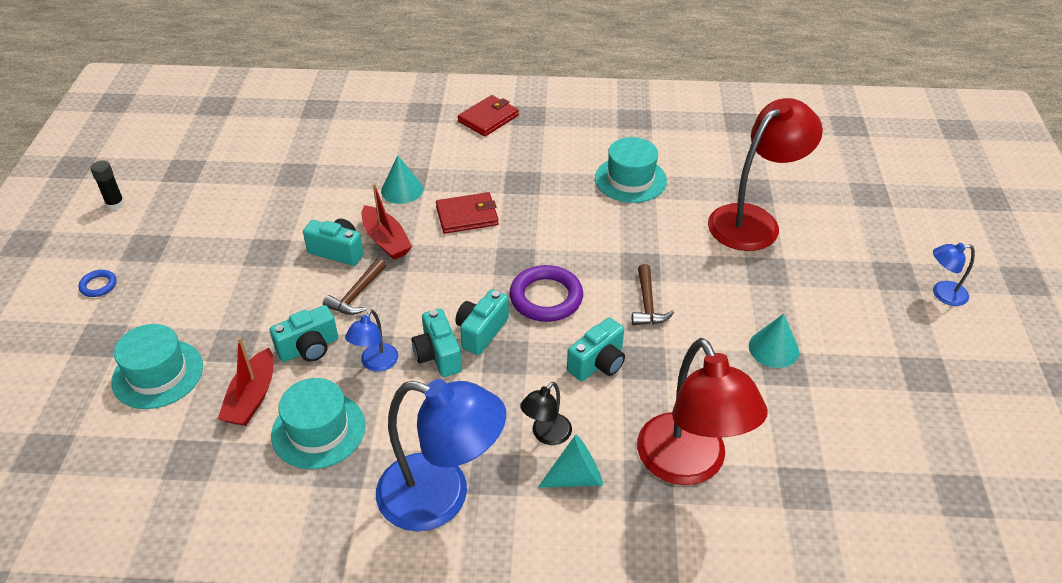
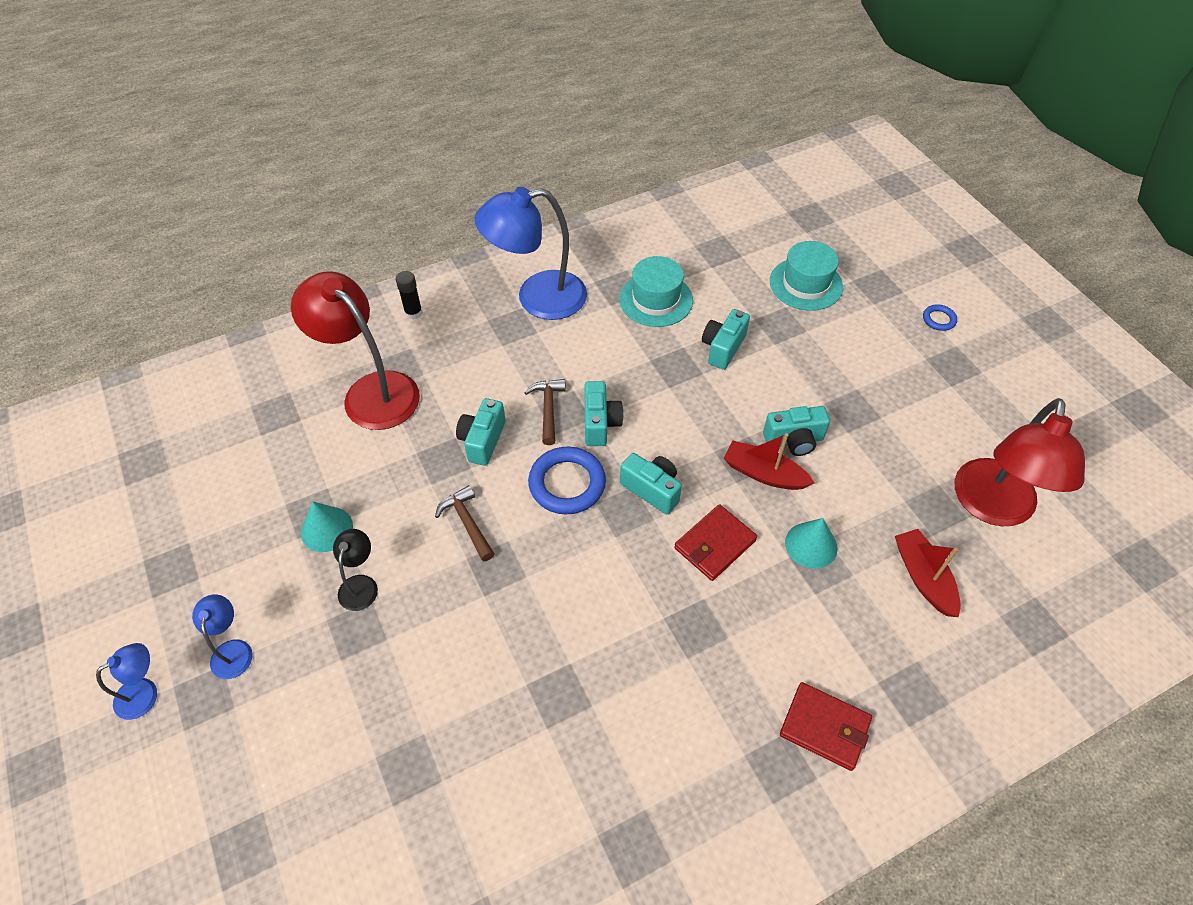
camera: 150 degrees right, 10 degrees up
(115, 204) = (1040, 390): black glue stick -> black glue stick (413, 313)
(252, 397) = (723, 298): red boat -> red boat (923, 577)
(357, 295) = (733, 407): brown hammer -> brown hammer (548, 409)
(375, 363) = (661, 359): blue lamp -> blue lamp (232, 650)
(438, 355) = (619, 387): turquoise camera -> turquoise camera (652, 489)
(488, 118) = (825, 727): red wallet -> red wallet turned 75 degrees counterclockwise
(546, 298) = (567, 484): purple ring -> blue ring
(546, 435) = (491, 366): black lamp -> black lamp (360, 584)
(576, 477) = (452, 348): turquoise cone -> none
(630, 179) = (572, 702): turquoise hat -> none
(753, 220) = (392, 706): red lamp -> red lamp (992, 507)

